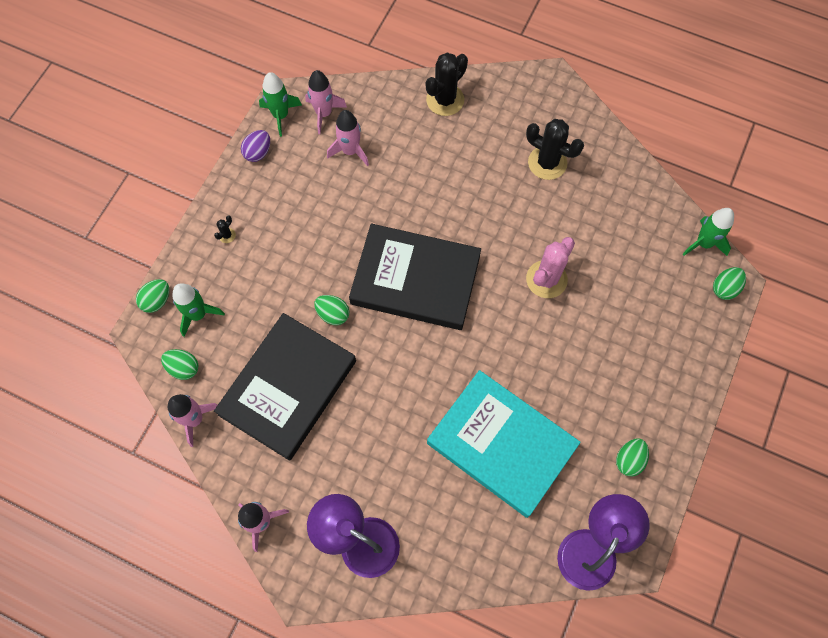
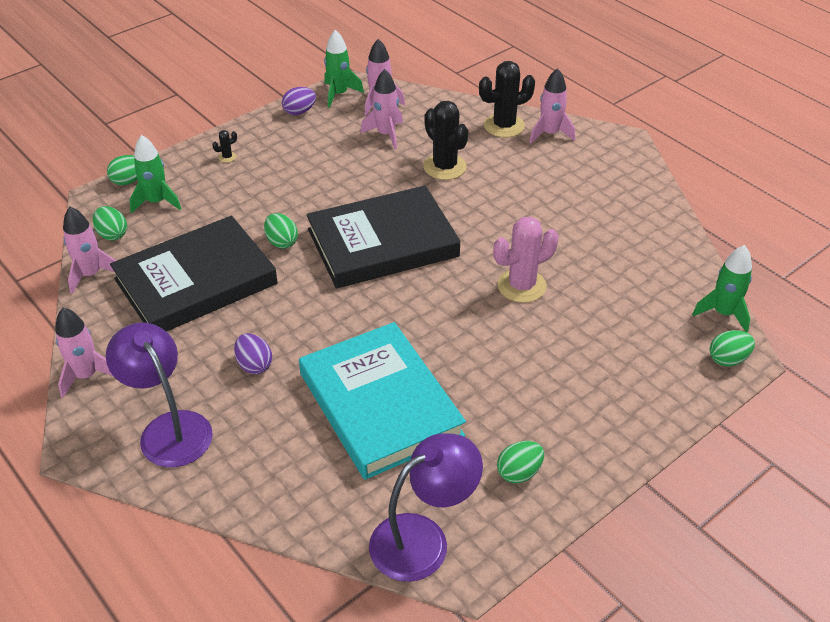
camera: 25 degrees right, 25 degrees down
(386, 451) = (254, 365): none -> purple egg
(415, 279) = (382, 242): black book -> black book turned 60 degrees counterclockwise
(487, 95) = (549, 134): none -> pink rocket
(547, 163) = (580, 198): black cactus -> black cactus (444, 167)

